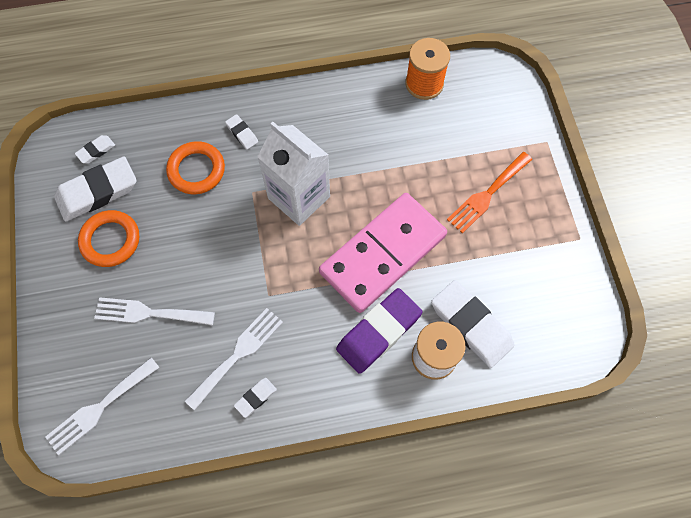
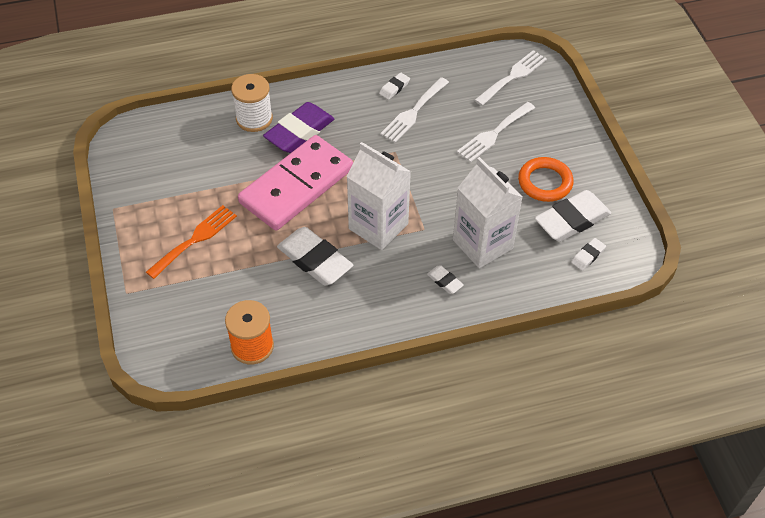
camera: 175 degrees right, 15 degrees down
(149, 313) = (494, 134): white fork -> white fork turned 135 degrees clockwise
(196, 170) = (482, 244): orange ring -> white carton
(471, 325) = (221, 140): white eraser -> white eraser (315, 260)

